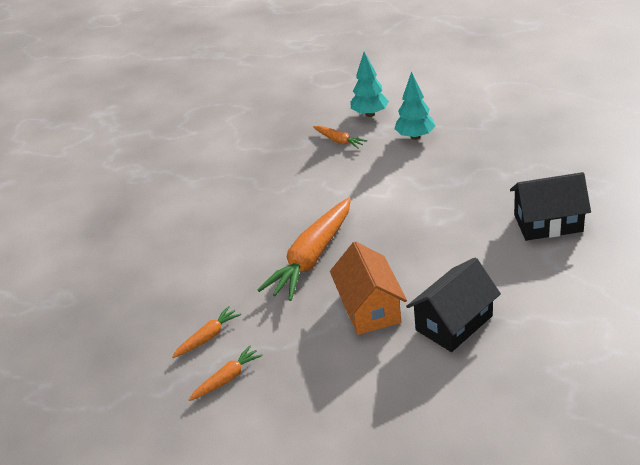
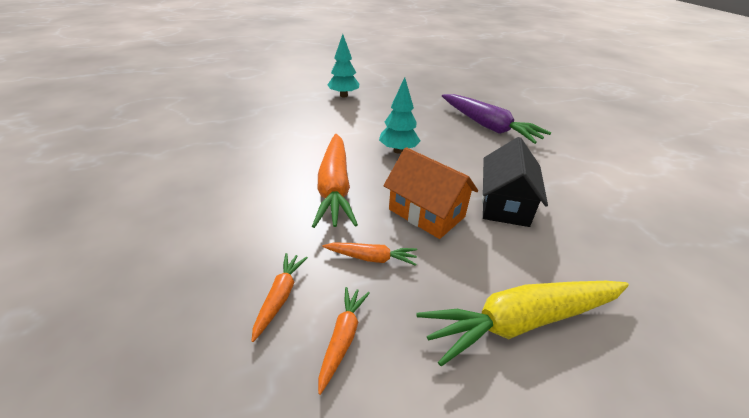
camera: 40 degrees left, 0 degrees up
(339, 141) = (285, 106): orange carrot -> orange carrot (371, 258)
(356, 418) = (521, 321): none -> yellow carrot
(370, 114) = (296, 88): turquoise tree -> turquoise tree (398, 151)
(548, 223) = (488, 126): black house -> purple carrot

